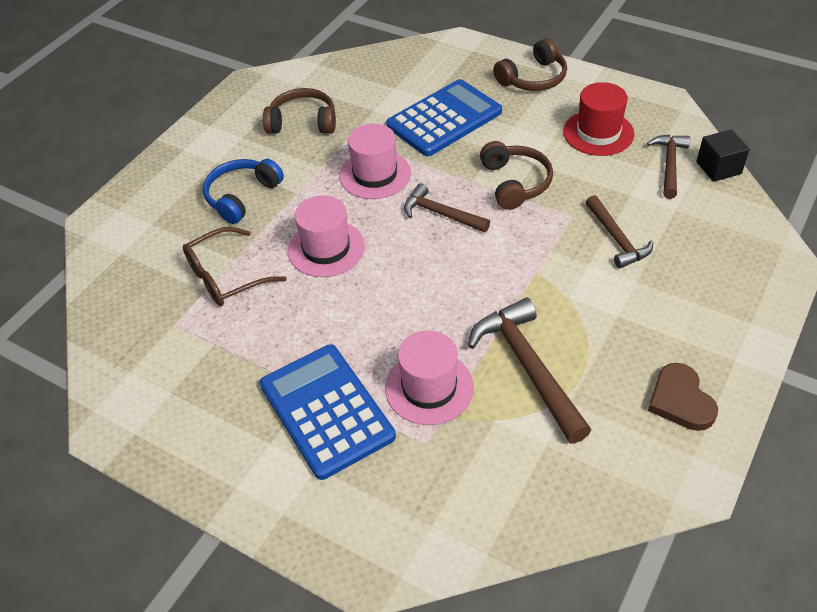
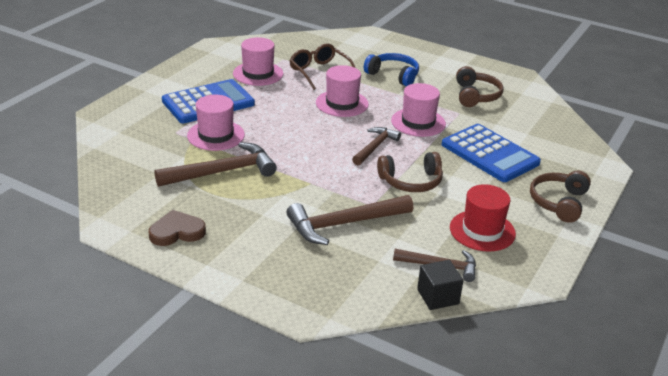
camera: 85 degrees right, 15 degrees down
(226, 353) = (258, 74): none -> pink hat
(533, 78) = (559, 202): brown headphones -> brown headphones turned 60 degrees clockwise
(617, 239) = (344, 224): brown hammer -> brown hammer, size x1.60

